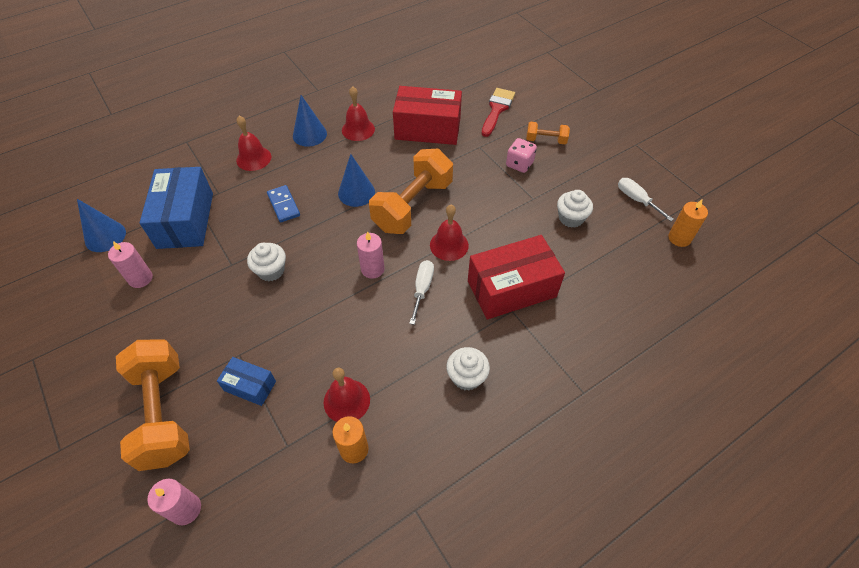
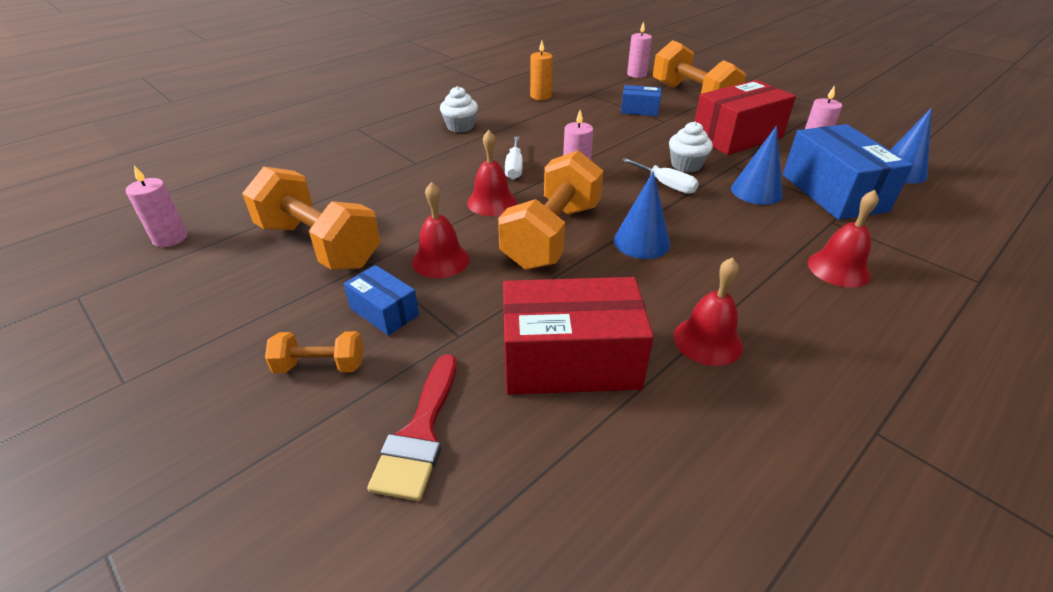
camera: 170 degrees right, 15 degrees down
(283, 205) = (730, 218): blue domino -> none
(309, 134) = (789, 319): blue cone -> blue cone (756, 191)
(346, 400) = (557, 110): red bell -> red bell (440, 260)
(511, 289) = (414, 176): red box -> red box (737, 136)
(519, 164) = (384, 311): pink dice -> blue box
(571, 218) = (319, 245): white cupcake -> orange dumbbell
(636, 200) = (199, 279): white screwdriver -> white screwdriver (666, 185)
(679, 238) = (170, 238): orange candle -> pink candle

